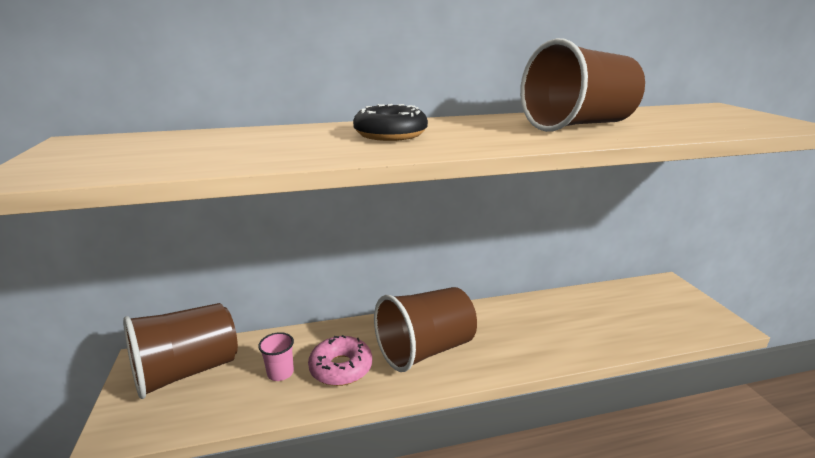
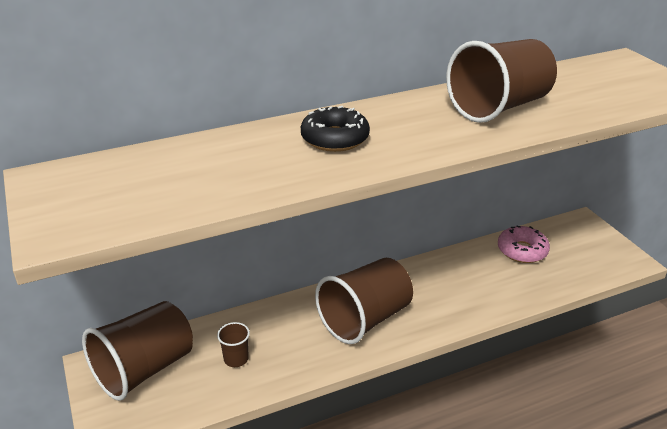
camera: 10 degrees left, 10 degrees up
(280, 373) = (236, 359): pink cup -> brown cup
(341, 368) = (291, 347): pink donut -> pink donut (522, 251)

